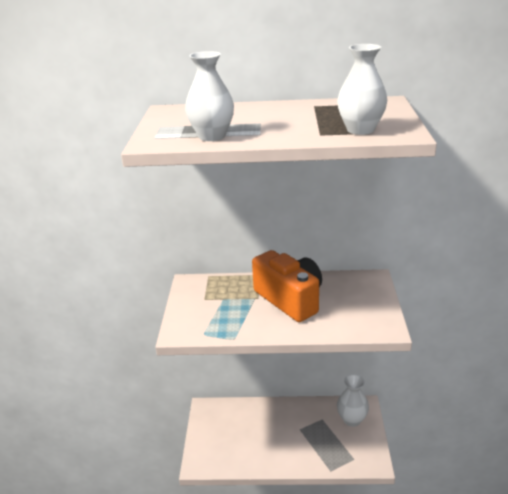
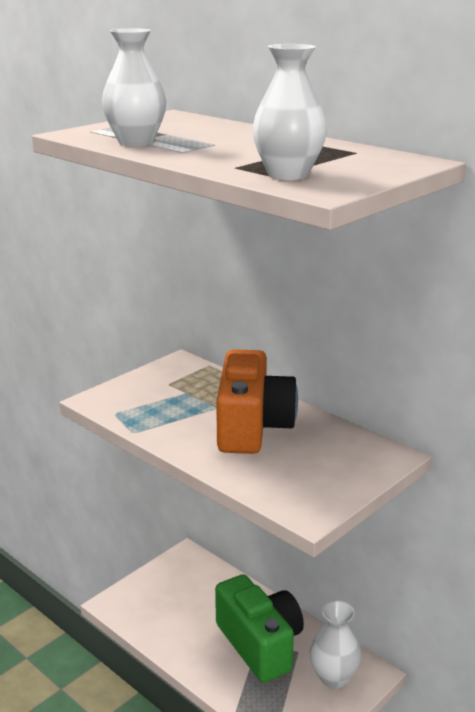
camera: 40 degrees right, 5 degrees down
(301, 428) = (260, 644): none -> green camera

